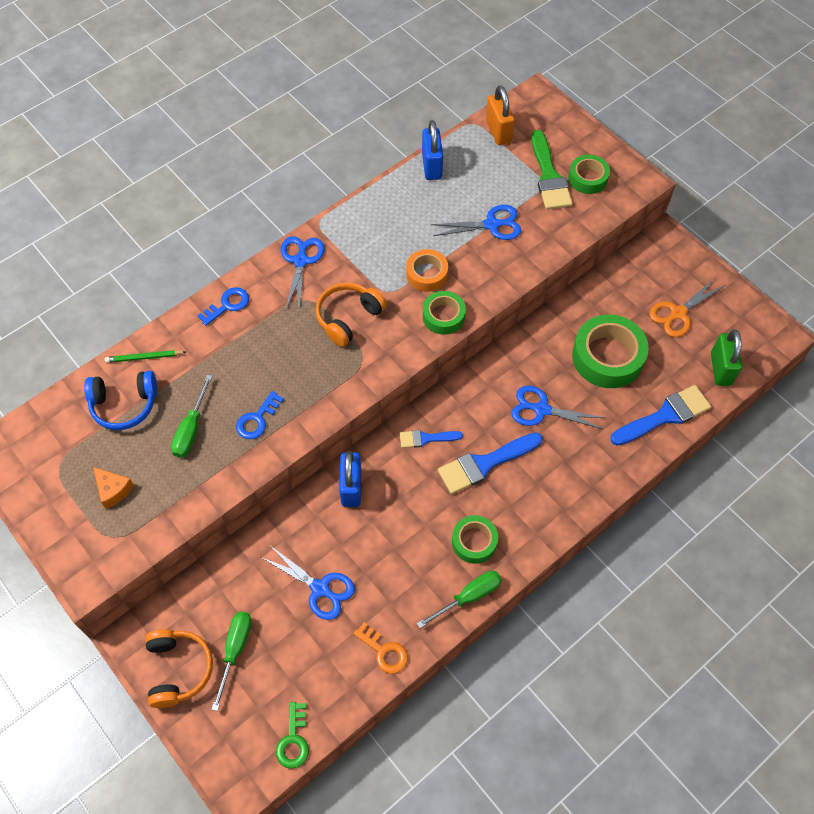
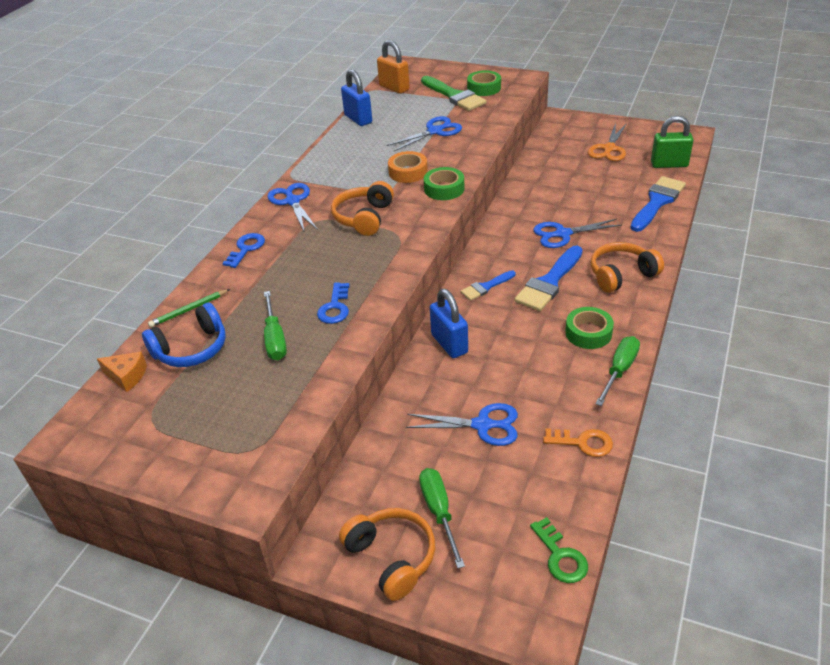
camera: 25 degrees left, 20 degrees down
(113, 490) = (226, 414): orange cheese -> orange cheese (127, 376)
(555, 490) = (621, 275): none -> orange headphones
(607, 357) = (582, 188): green tape -> none
(720, 369) = (669, 164): green padlock -> green padlock turned 60 degrees counterclockwise

